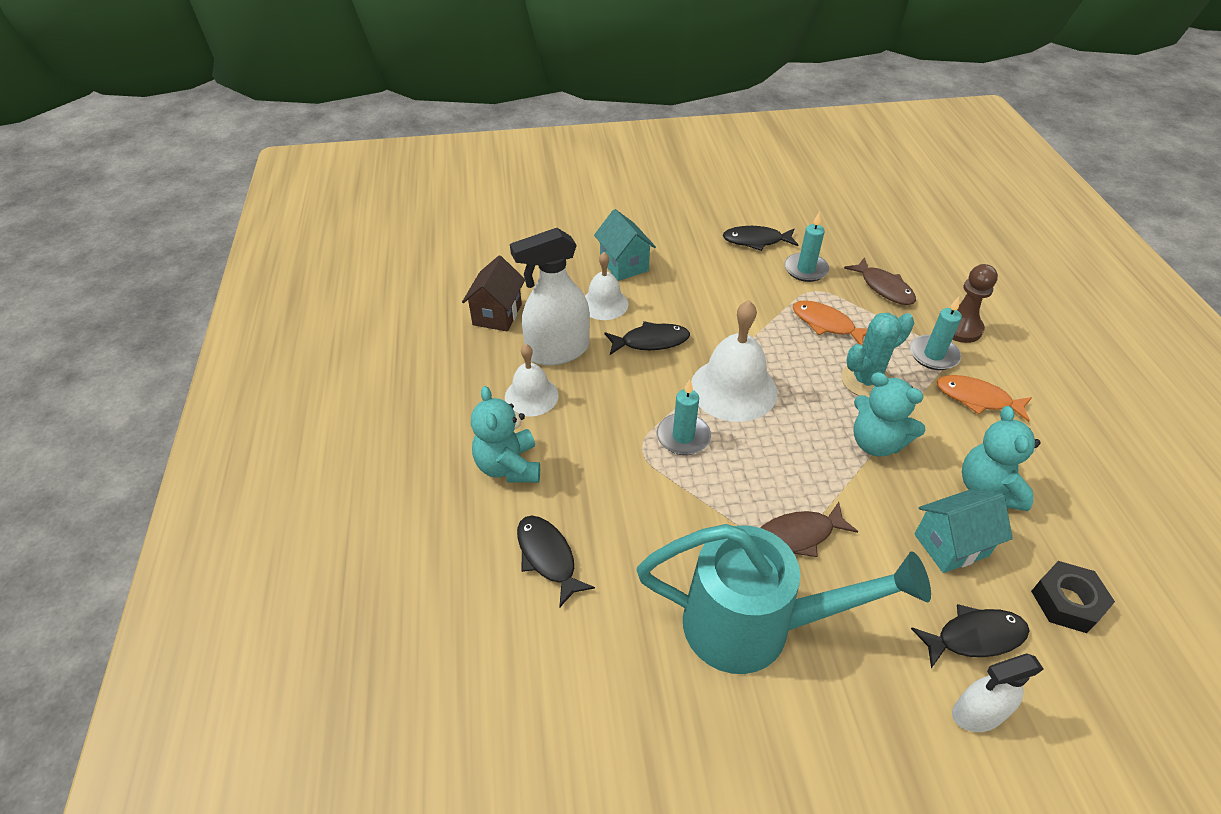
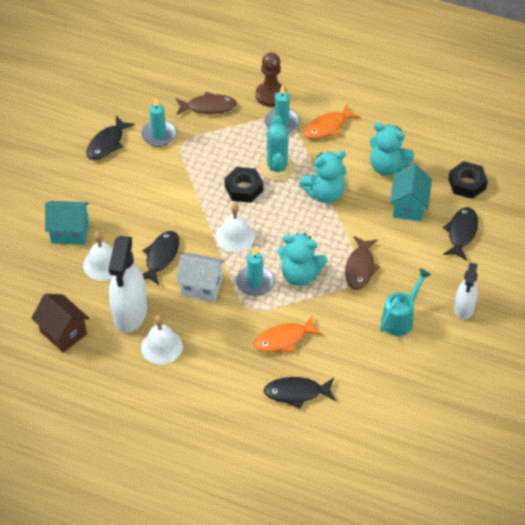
camera: 60 degrees left, 5 degrees up
(508, 466) = (214, 384): turquoise teddy bear -> turquoise teddy bear (300, 275)
(638, 392) = (201, 287): none -> white house
(733, 389) = (235, 236): white bell -> white bell, size x0.62
(756, 627) = (400, 318): turquoise watering can -> turquoise watering can, size x0.51
(806, 365) = (244, 188): none -> black nut
(826, 324) = (217, 157): orange fish -> orange fish (283, 339)
(977, 714) = (496, 258): white spray bottle -> white spray bottle (464, 308)

